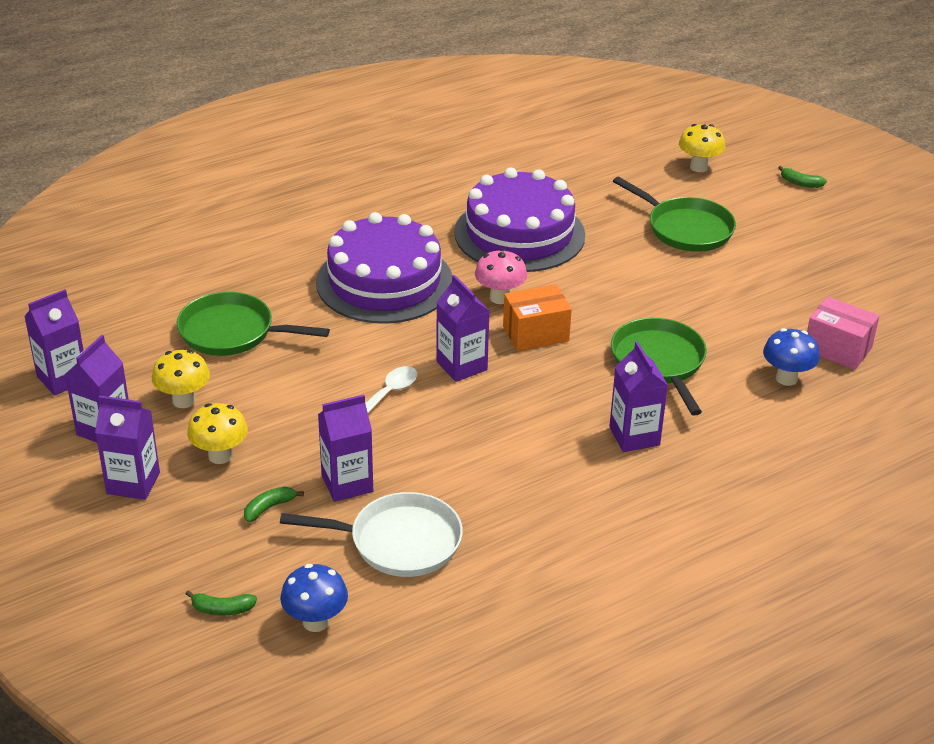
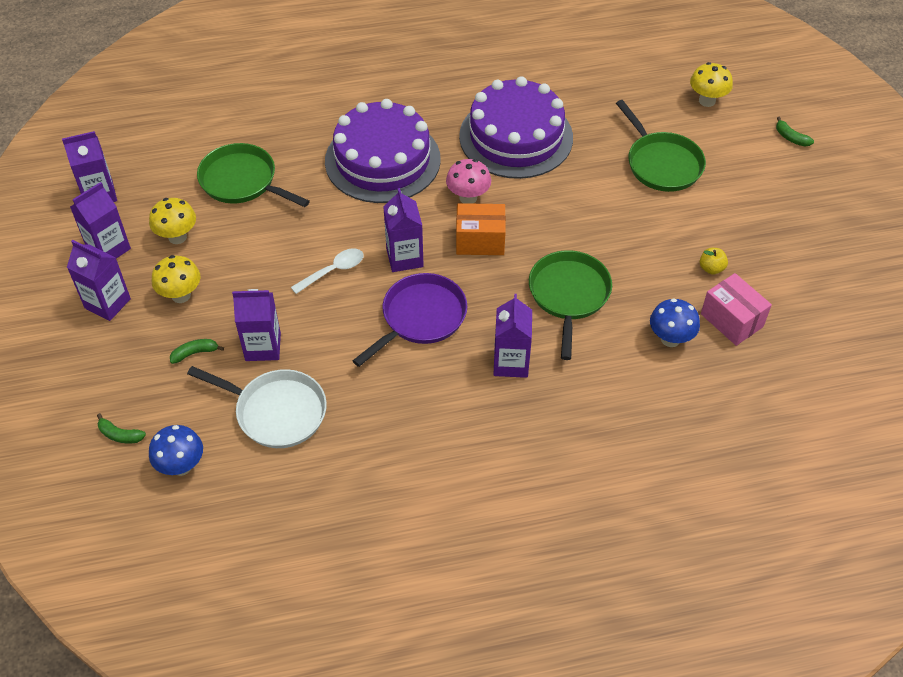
camera: 20 degrees right, 15 degrees up
(511, 417) = (420, 318): none -> purple pan
(790, 308) = (711, 268): none -> yellow apple

